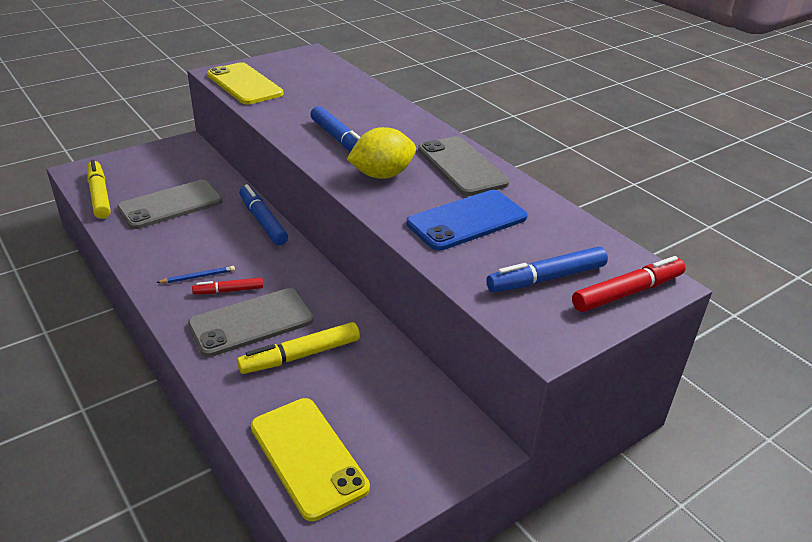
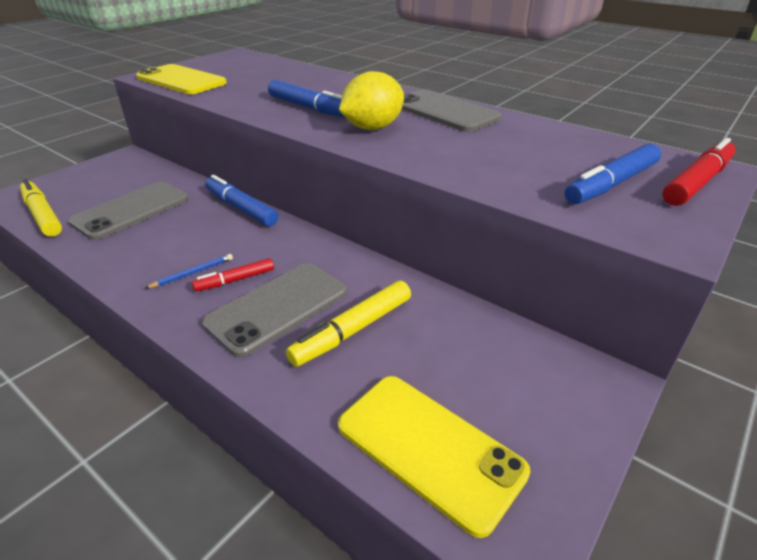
camera: 15 degrees left, 0 degrees up
(467, 220) = (488, 150): blue phone -> none

